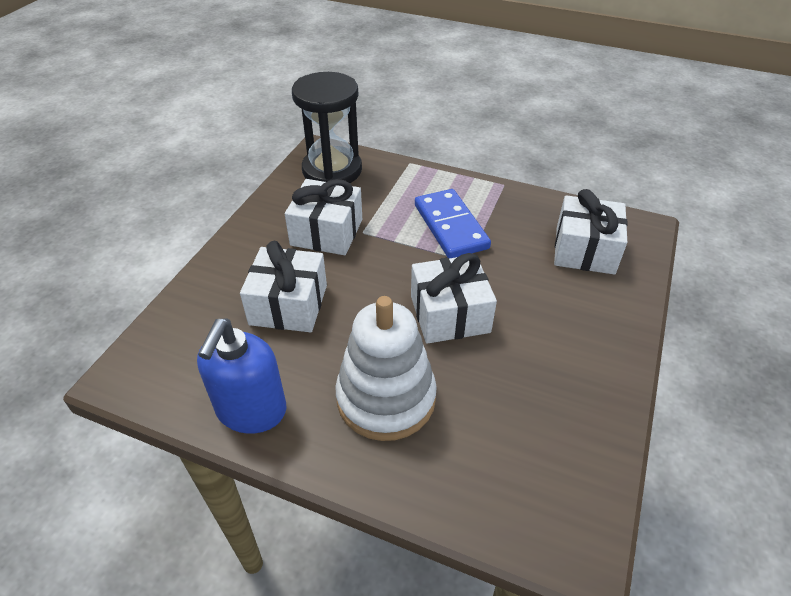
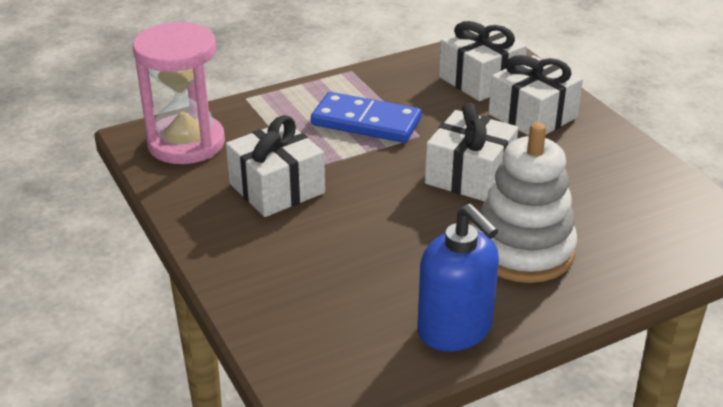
camera: 50 degrees left, 10 degrees down
(289, 305) = (348, 253): white gift -> white gift (532, 116)
(332, 170) = (186, 143): black hourglass -> pink hourglass

